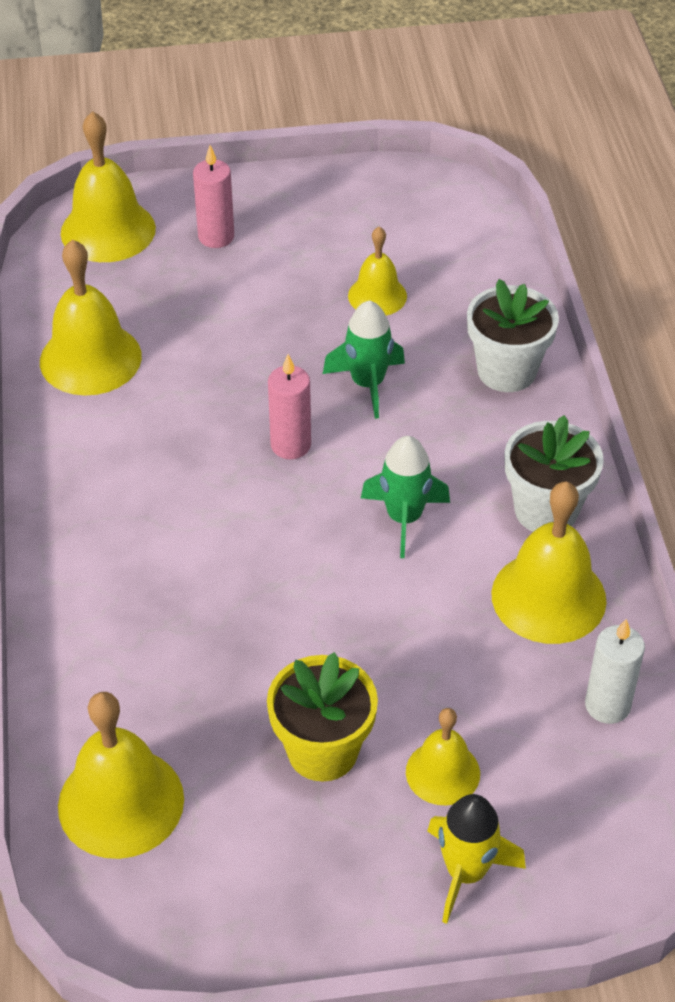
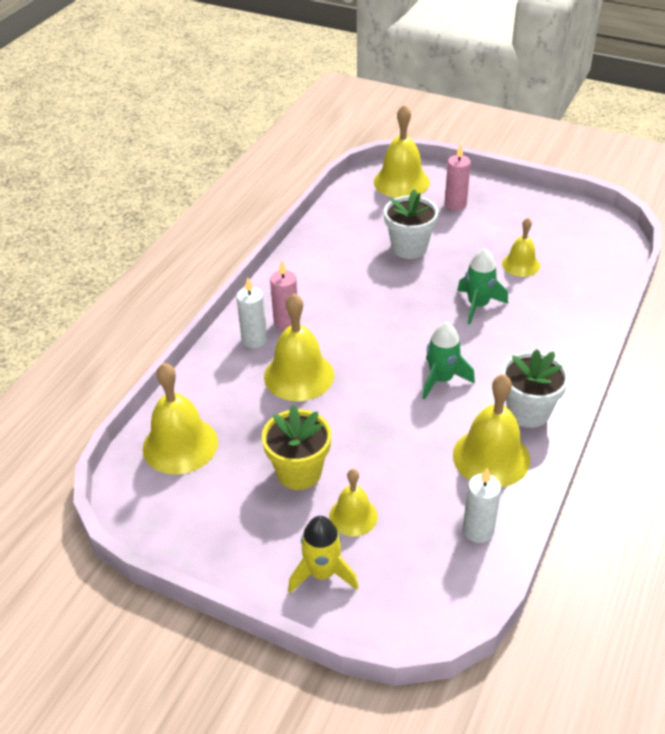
camera: 35 degrees right, 5 degrees down
(90, 358) = (342, 236): yellow bell -> yellow bell (299, 375)
(94, 585) = (254, 340): none -> white candle
(290, 445) = (410, 317): pink candle -> pink candle (286, 323)
(506, 371) = (565, 331): white flower pot -> white flower pot (409, 248)

